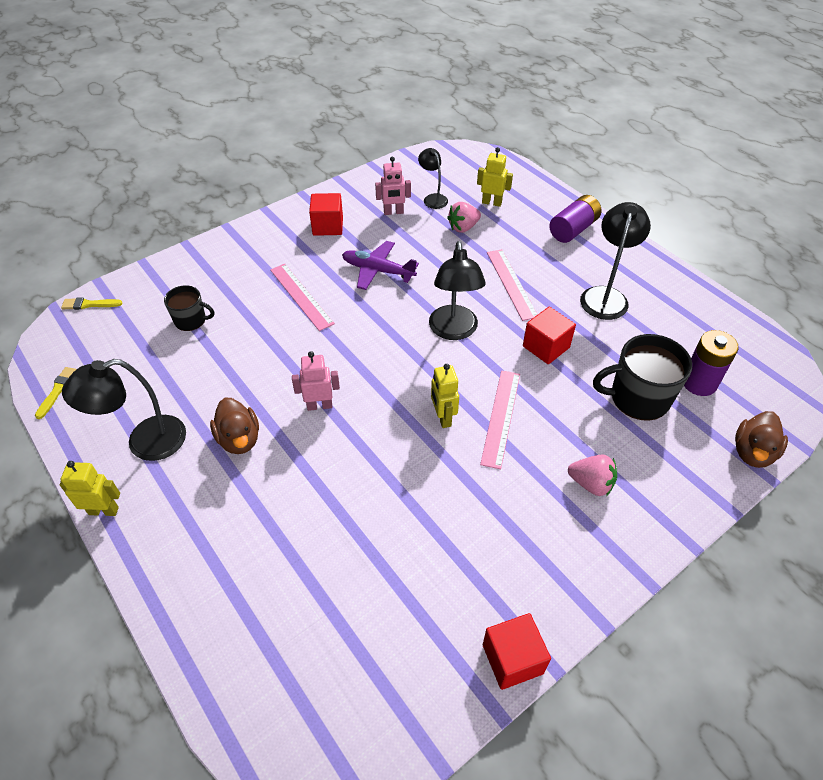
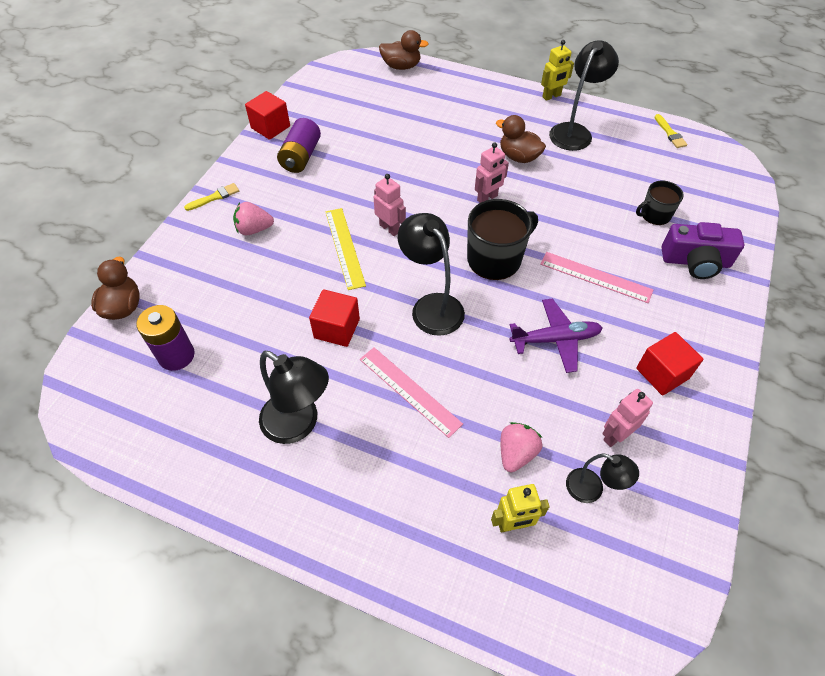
camera: 150 degrees right, 5 degrees up
(89, 304) = (746, 191): yellow brush -> yellow brush (214, 197)
(212, 274) = (695, 262): none -> purple camera
(234, 701) = (401, 66): none -> brown duck
(443, 418) = (390, 228): yellow robot -> pink robot
(501, 417) = (344, 247): pink ruler -> yellow ruler
(573, 229) = (379, 526): purple battery -> purple battery (301, 157)
(605, 296) = (299, 424): black lamp -> black lamp turned 45 degrees counterclockwise
(638, 398) = (233, 314): black mug -> black mug (495, 259)

